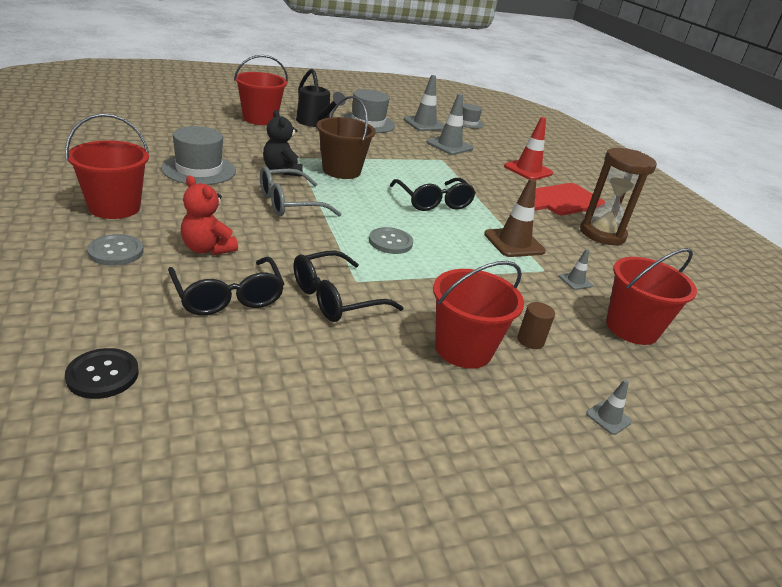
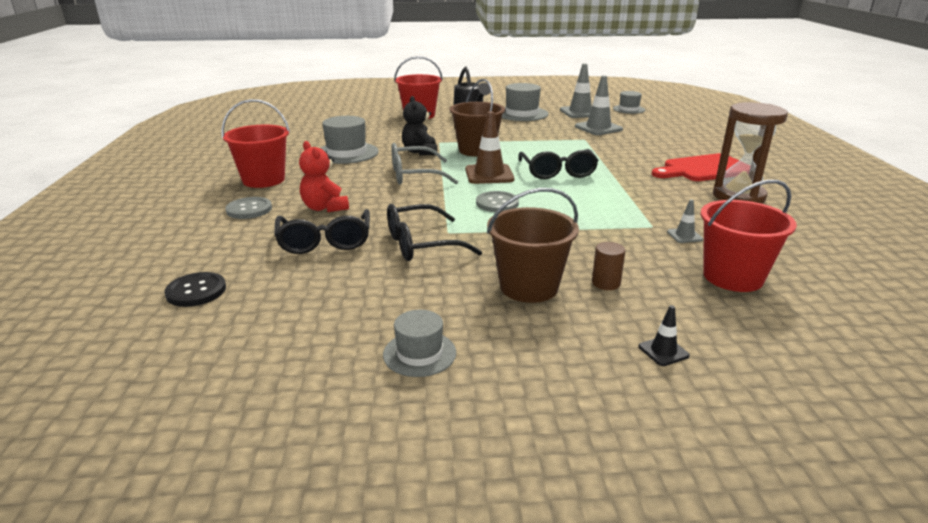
camera: 20 degrees right, 5 degrees down
(392, 441) = (419, 353): none -> grey hat
(463, 349) = (529, 287): red bucket -> brown bucket
(514, 243) = (629, 204): brown traffic cone -> brown traffic cone (489, 174)
(528, 170) = (677, 145): red traffic cone -> none
(608, 418) = (663, 351): grey traffic cone -> black traffic cone

